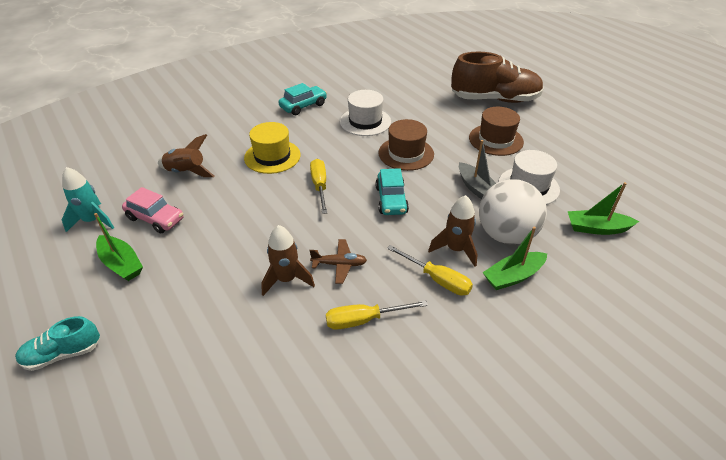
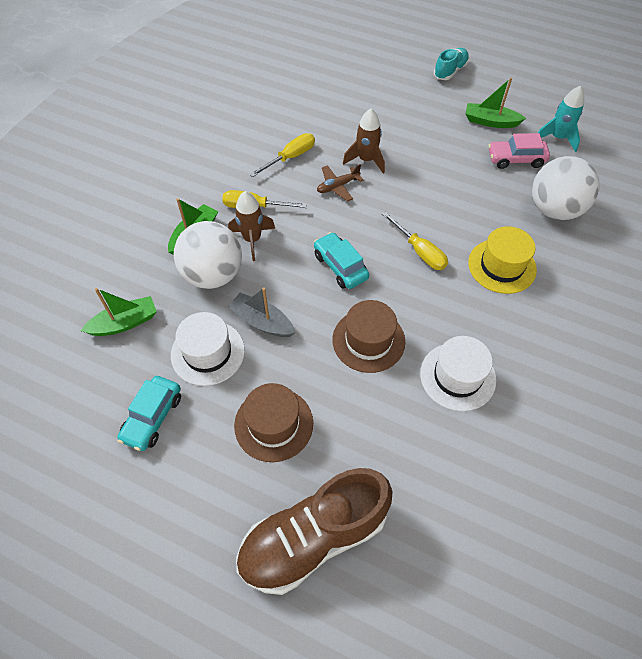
camera: 150 degrees right, 15 degrees up
(186, 172) = (554, 210): brown rocket -> white ball
(303, 106) = (559, 368): turquoise car -> turquoise car (153, 417)

